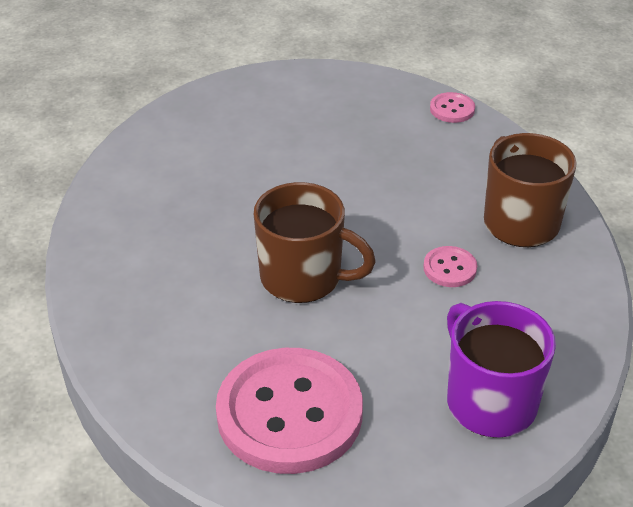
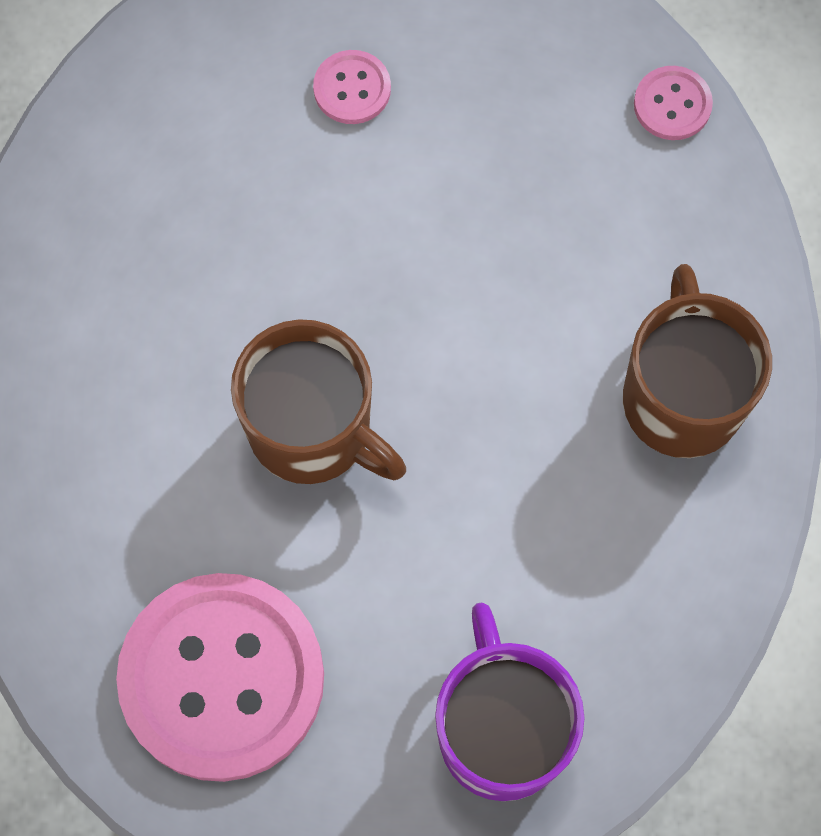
camera: 15 degrees right, 30 degrees up
(450, 268) = (537, 466): pink button -> pink button (352, 89)

